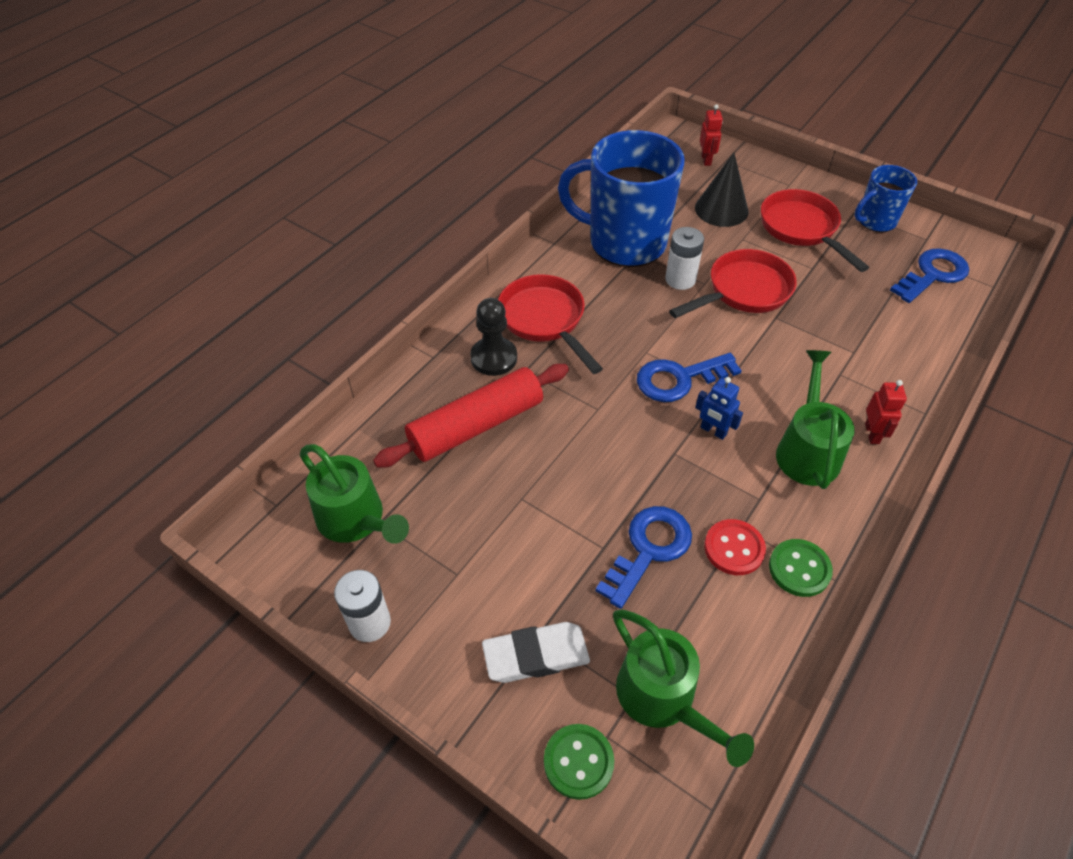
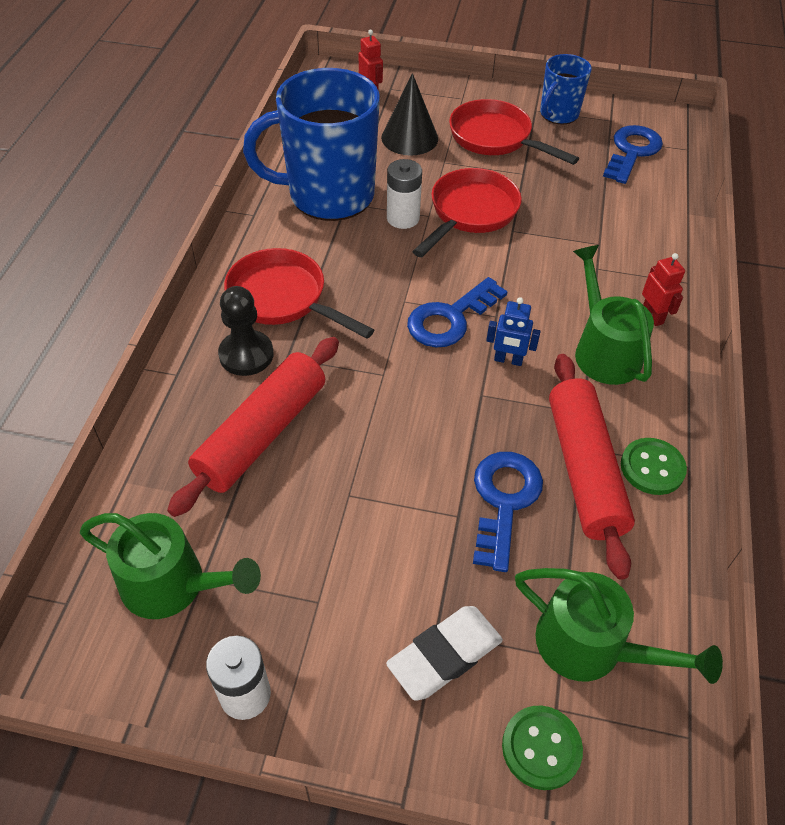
camera: 25 degrees left, 0 degrees up
(734, 548) = (584, 470): red button -> red rolling pin

